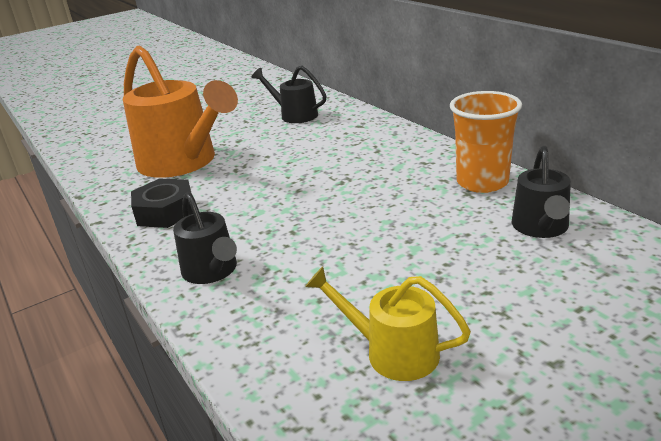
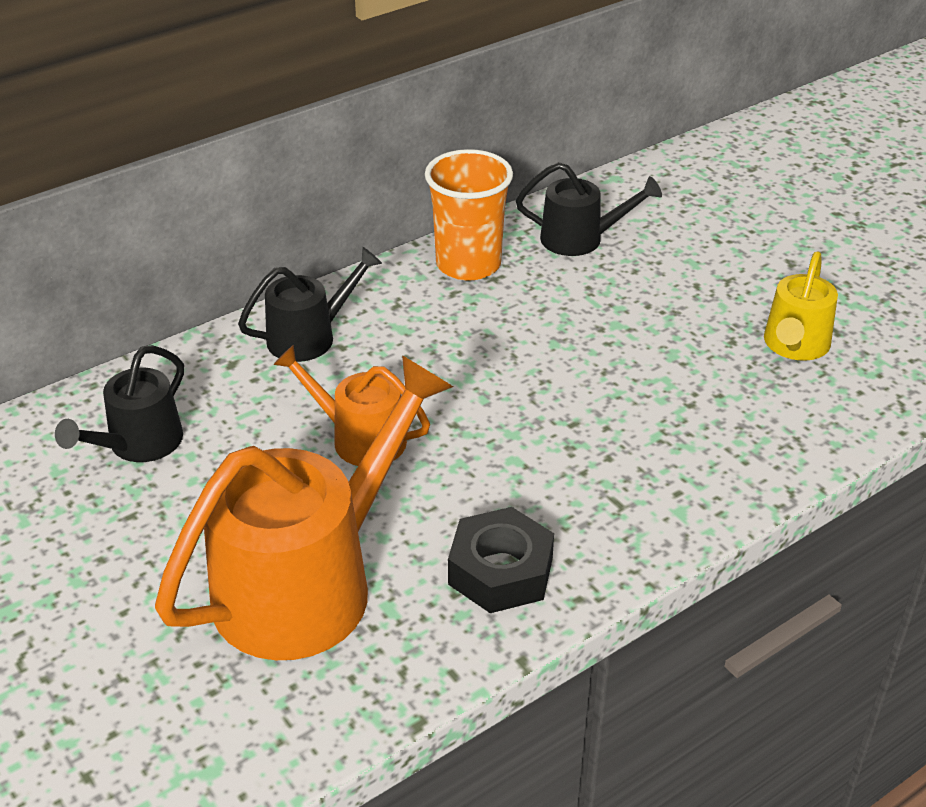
camera: 95 degrees left, 10 degrees up
(212, 271) = (669, 490): black watering can -> black watering can (310, 336)
(290, 163) = (359, 438): none -> orange watering can

